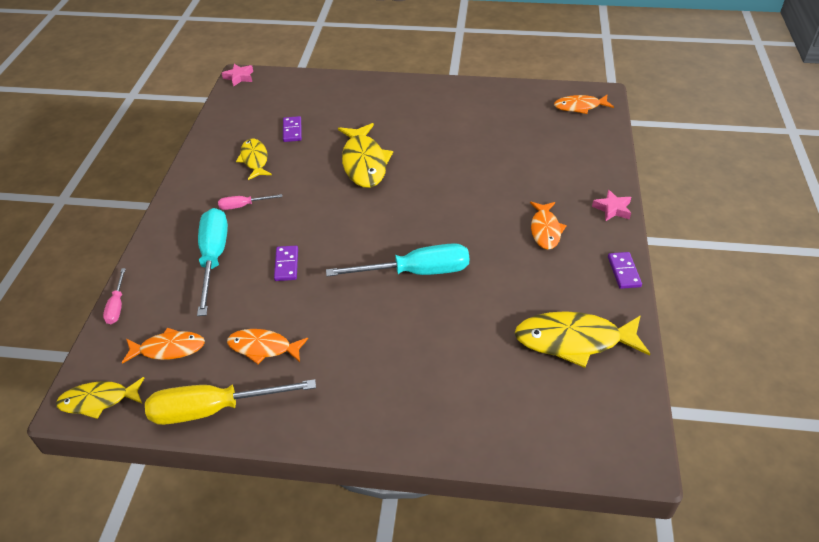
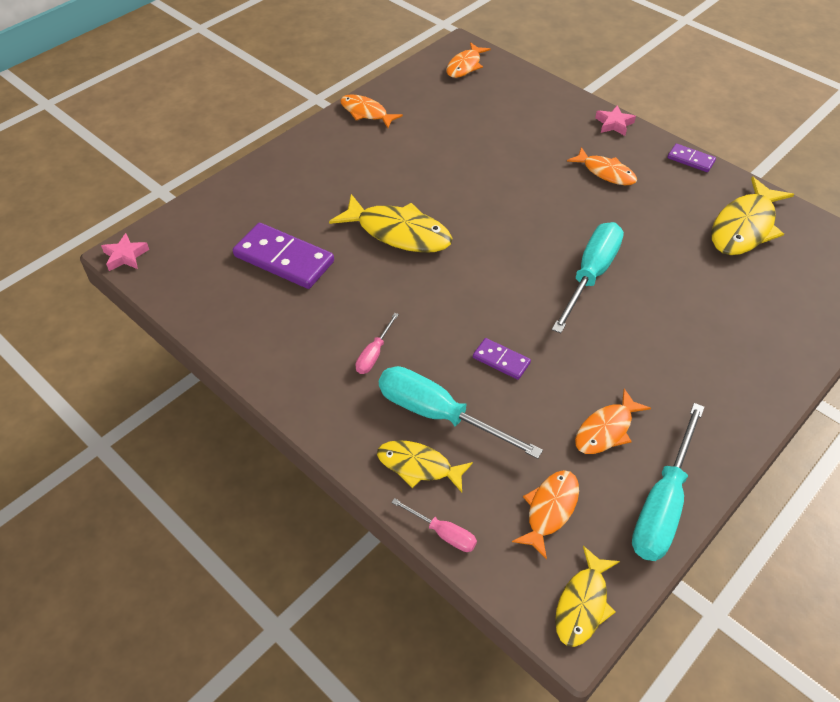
camera: 55 degrees left, 5 degrees up
(213, 409) = (662, 504): yellow screwdriver -> turquoise screwdriver
(254, 160) = (302, 311): yellow fish -> yellow fish (419, 466)
(292, 130) = (284, 259): purple domino -> purple domino, size x1.94
(468, 92) = (366, 113): none -> orange fish

